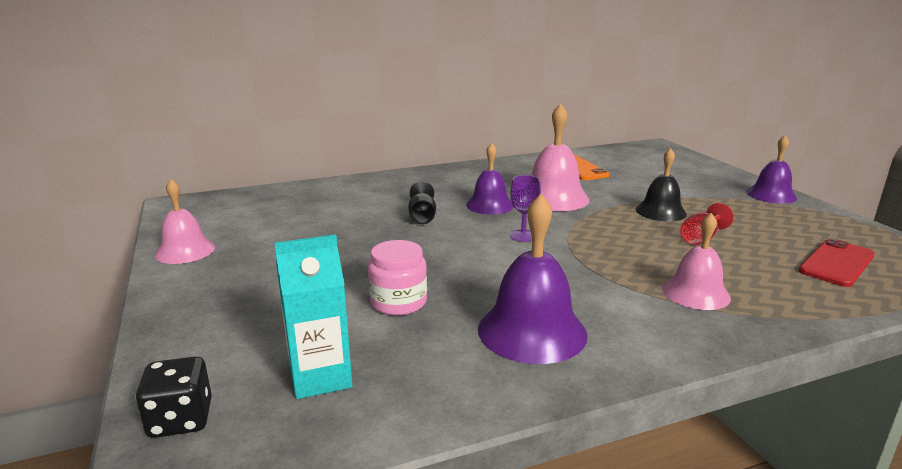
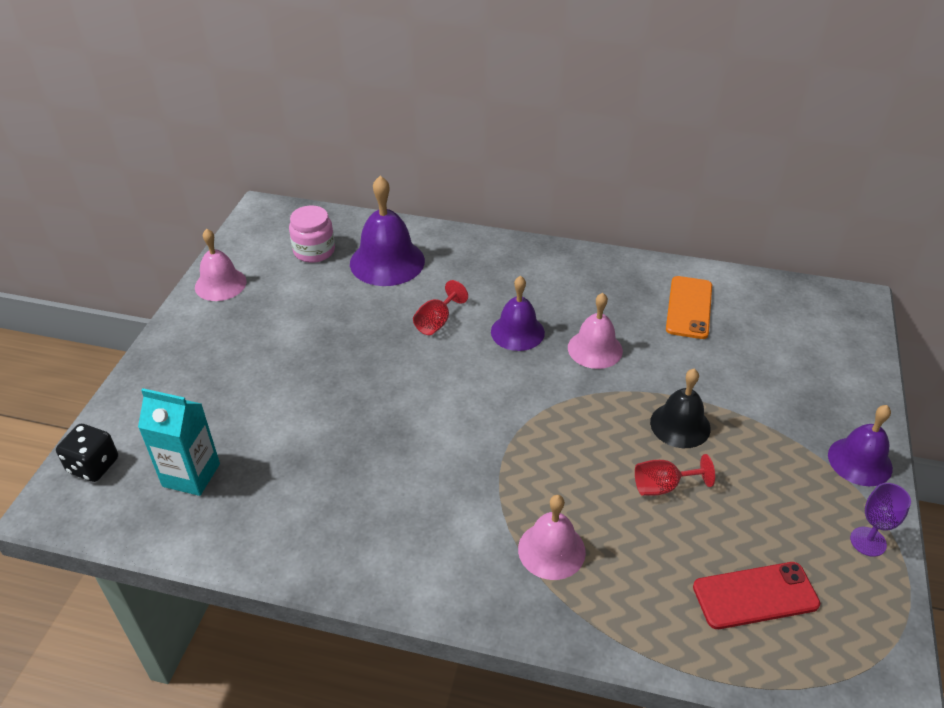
camera: 35 degrees right, 20 degrees up
(398, 302) = (307, 427): pink jar -> pink jar (314, 251)
(422, 217) = (437, 322): black goblet -> red goblet
(523, 235) = (495, 394): purple goblet -> purple goblet (868, 541)
(532, 331) = (366, 513): purple bell -> purple bell (387, 262)
(553, 198) = (595, 349): pink bell -> pink bell, size x0.66

